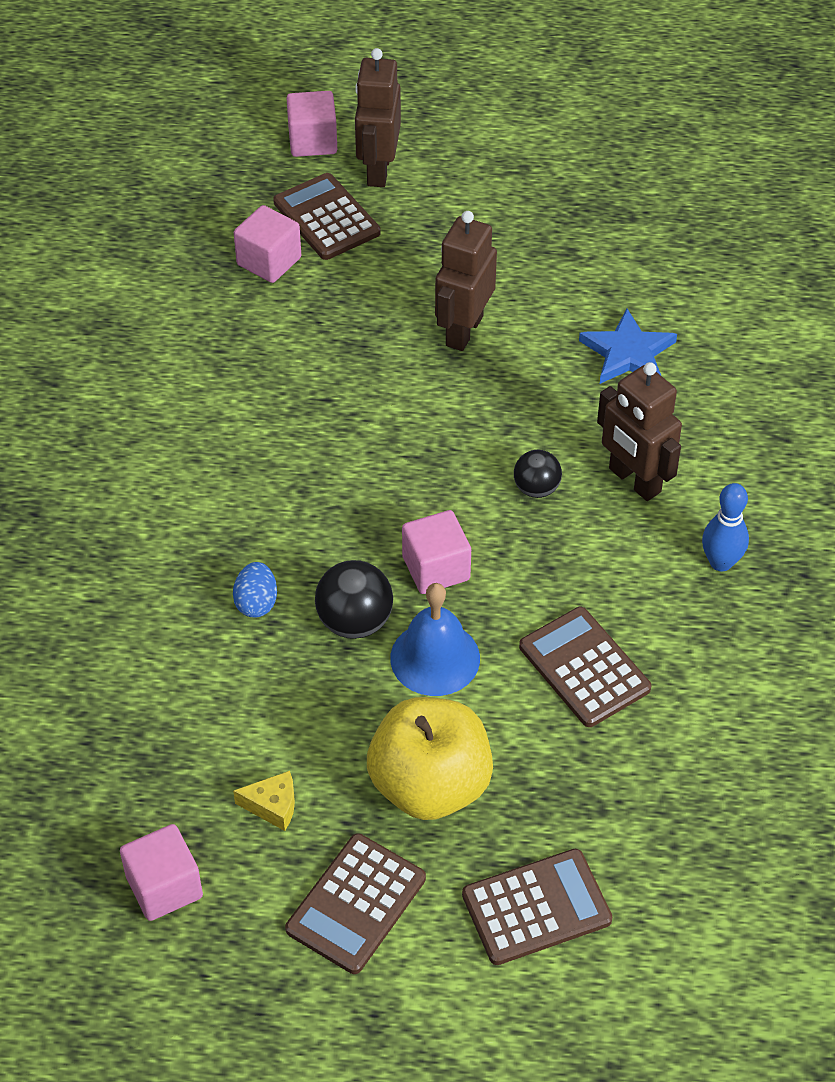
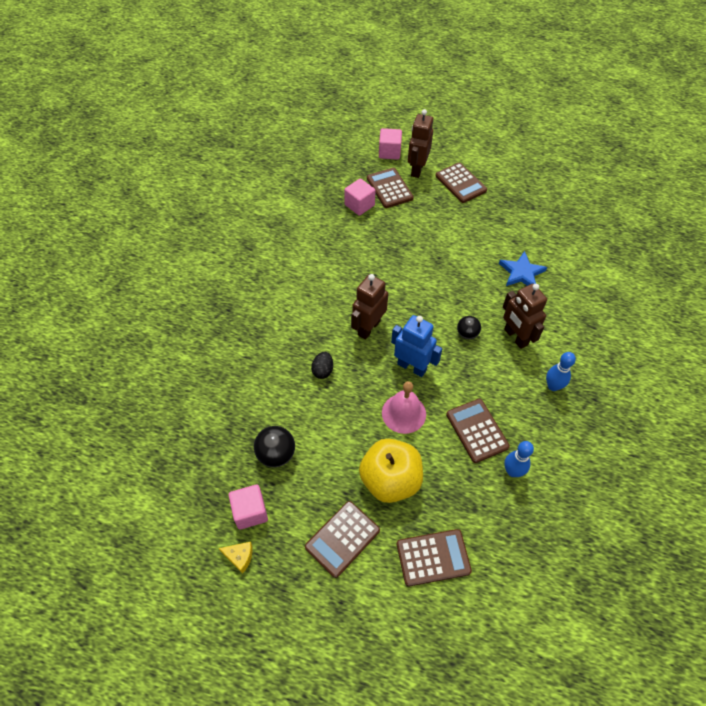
camera: 10 degrees right, 5 degrees up
(256, 602) = (323, 370): blue egg -> black egg
(273, 806) = (311, 478): yellow cheese -> yellow cheese (239, 557)
(354, 621) = (368, 388): black ball -> black ball (276, 454)
(435, 658) = (404, 413): blue bell -> pink bell
(436, 568) = (412, 367): pink cube -> blue robot
(463, 331) = (444, 251): brown robot -> brown robot (368, 328)
(475, 187) = (460, 183): none -> brown calculator
(664, 731) = (512, 471): none -> blue bowling pin

